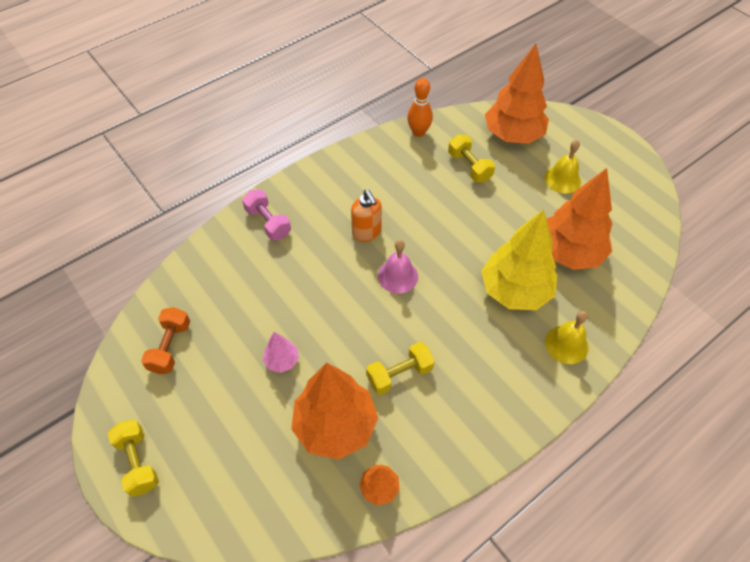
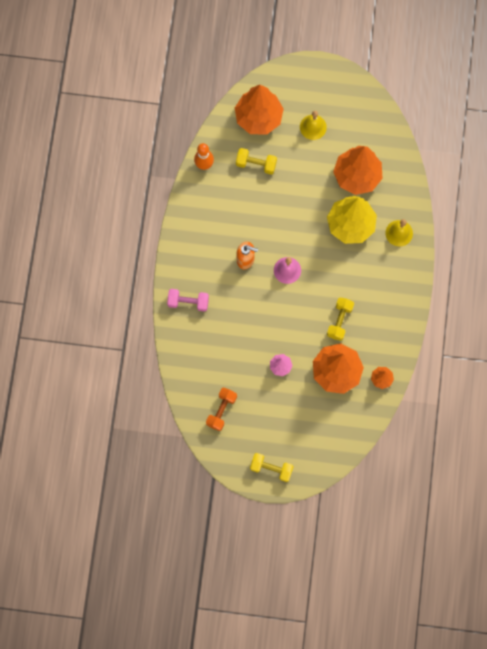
camera: 45 degrees left, 20 degrees up
(170, 347) = (221, 410): orange dumbbell -> orange dumbbell turned 60 degrees clockwise

